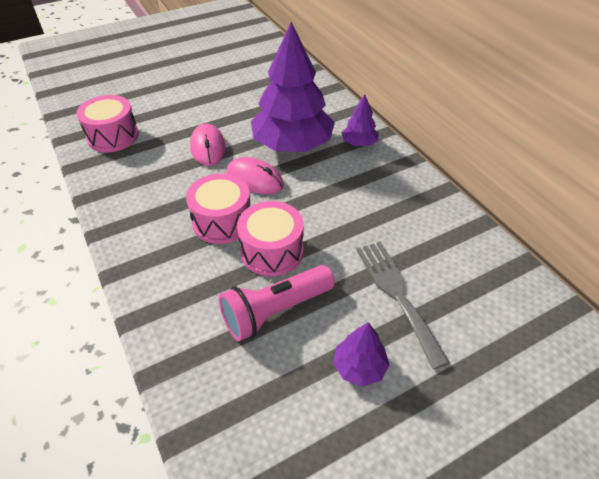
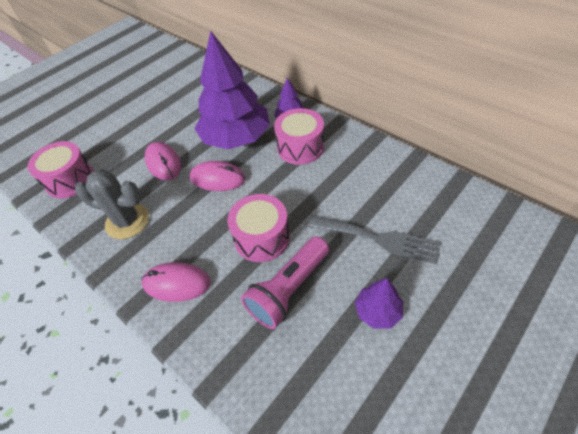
camera: 15 degrees left, 5 degrees up
(148, 192) = (127, 221): none -> grey cactus
(167, 266) = (176, 283): none -> pink mouse
(222, 221) = (207, 226): pink drum -> pink drum (300, 147)
(397, 294) = (379, 239): grey fork -> grey fork turned 150 degrees clockwise

